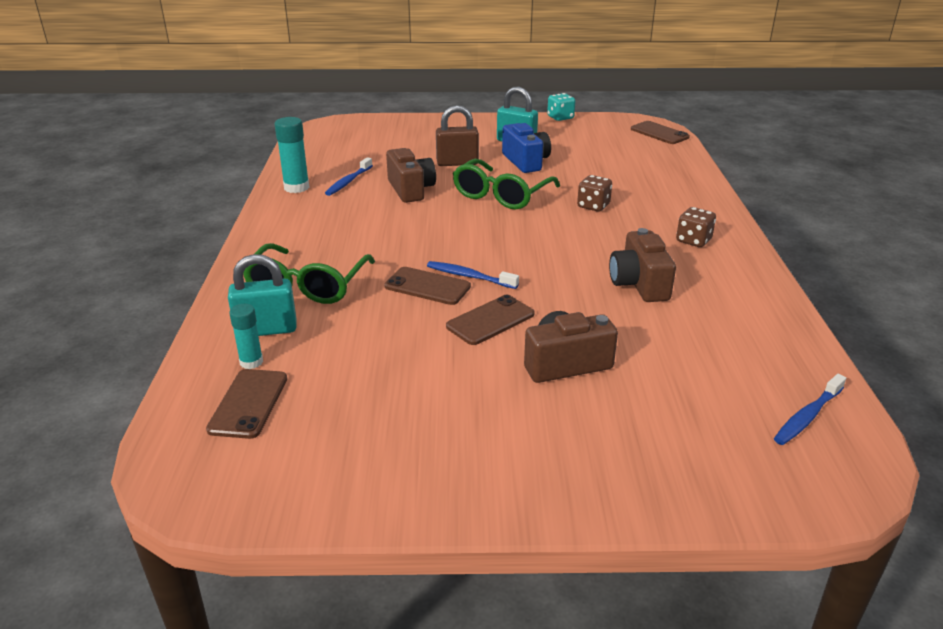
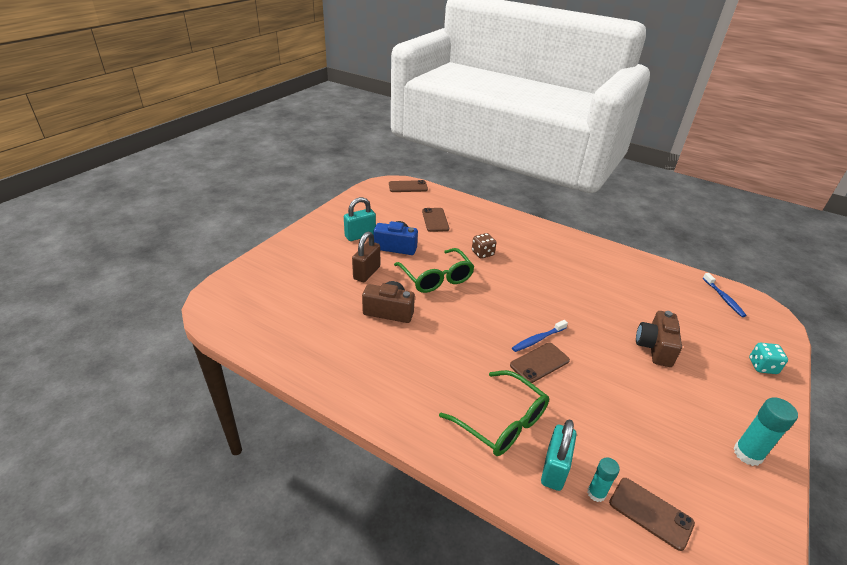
camera: 60 degrees left, 5 degrees up
(296, 187) = (323, 367): turquoise glue stick -> turquoise glue stick (747, 454)
(348, 181) = (343, 335): blue toothbrush -> none
(490, 320) = (596, 354): brown phone -> brown phone (435, 220)
(560, 117) = (342, 203): turquoise dice -> turquoise dice (762, 366)
(639, 284) = (585, 284): brown camera -> none
(693, 240) = (549, 244): brown dice -> none

